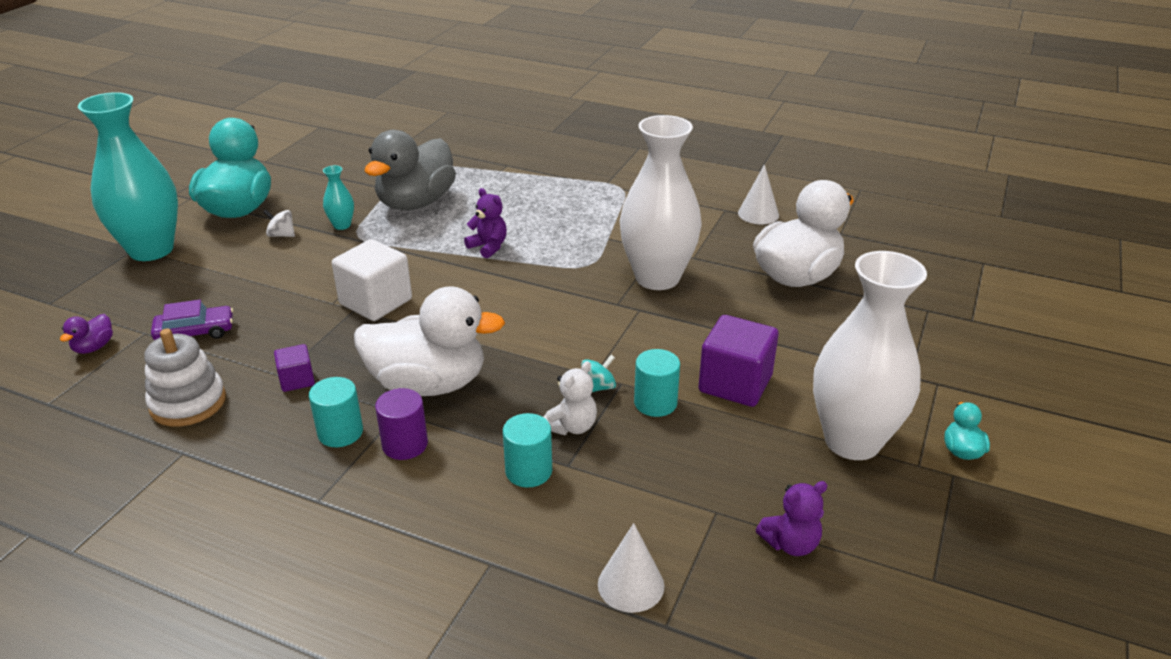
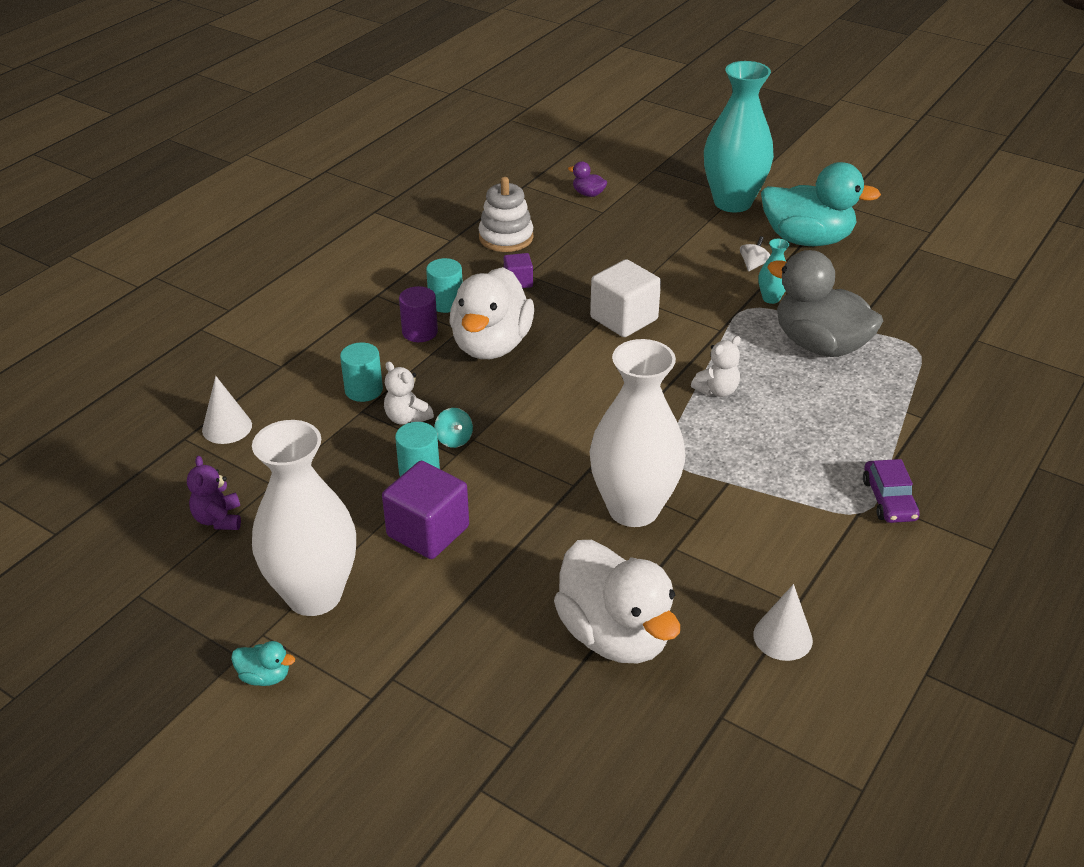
camera: 100 degrees right, 5 degrees up
(195, 332) = (597, 233): purple car -> purple car (888, 499)
(488, 247) = (717, 390): purple teddy bear -> white teddy bear

